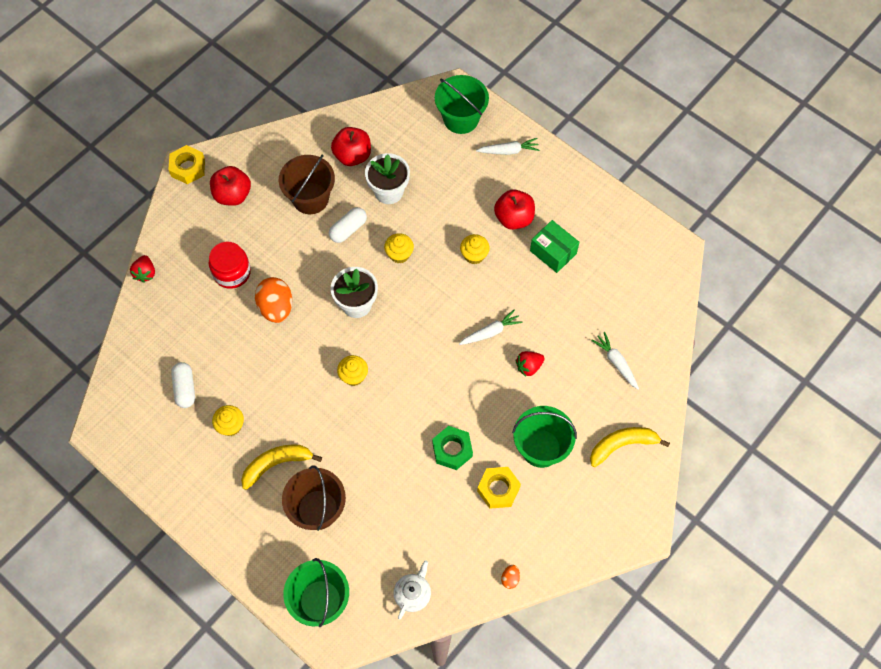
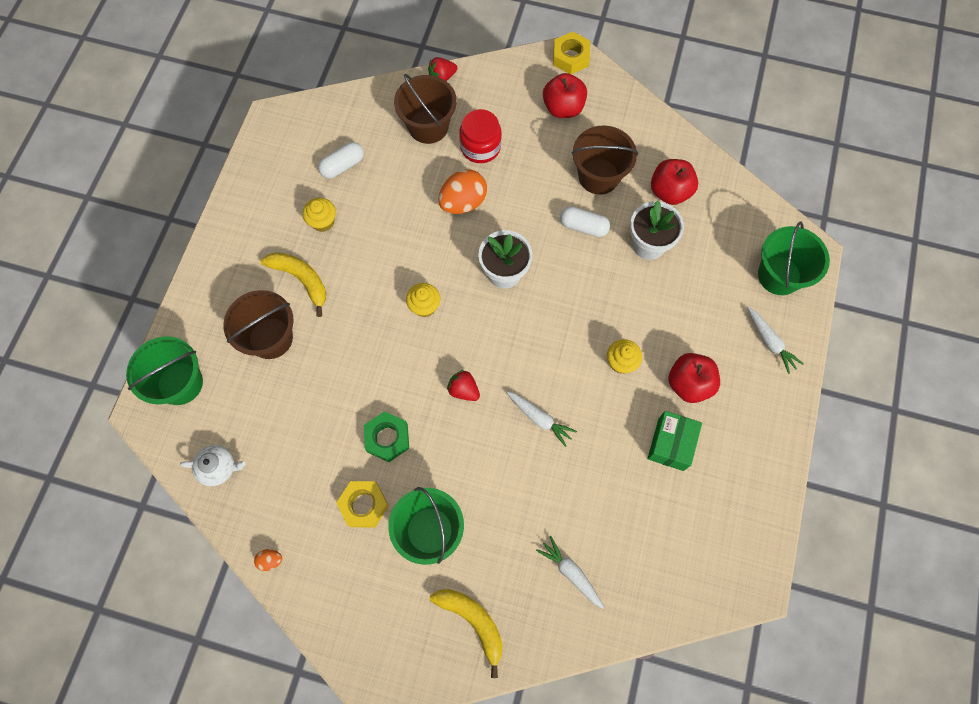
camera: 65 degrees right, 5 degrees up
(187, 304) = (428, 126): none -> brown bucket
(399, 254) = (581, 287): yellow cupcake -> none
(529, 366) = (518, 477): red strawberry -> red strawberry (463, 390)
(616, 362) = (570, 573): white carrot -> white carrot turned 75 degrees counterclockwise

